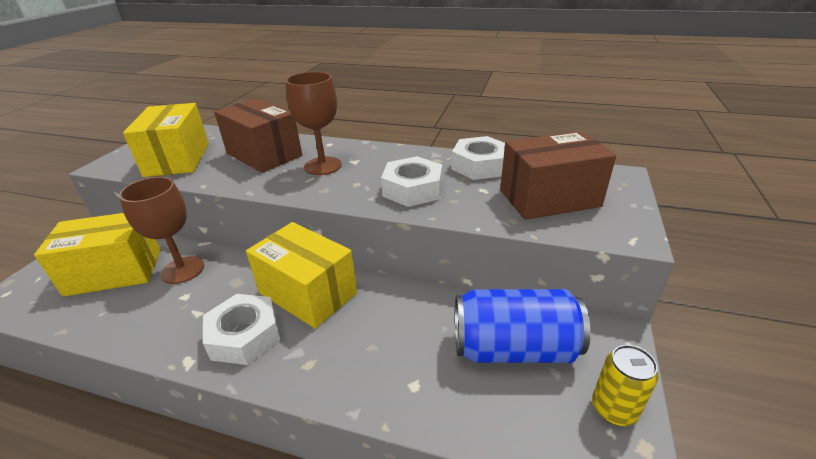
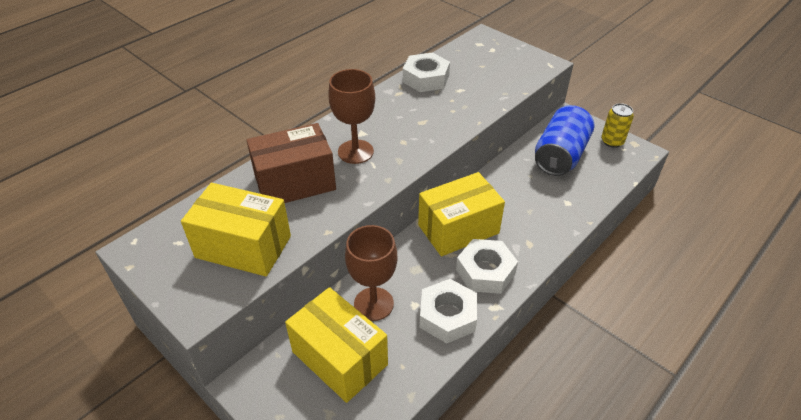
camera: 65 degrees left, 10 degrees up
(114, 272) = (339, 358): yellow box -> yellow box turned 60 degrees counterclockwise
(413, 189) = (435, 118): white nut -> white nut (447, 316)
(549, 198) = (490, 70): brown box -> none

